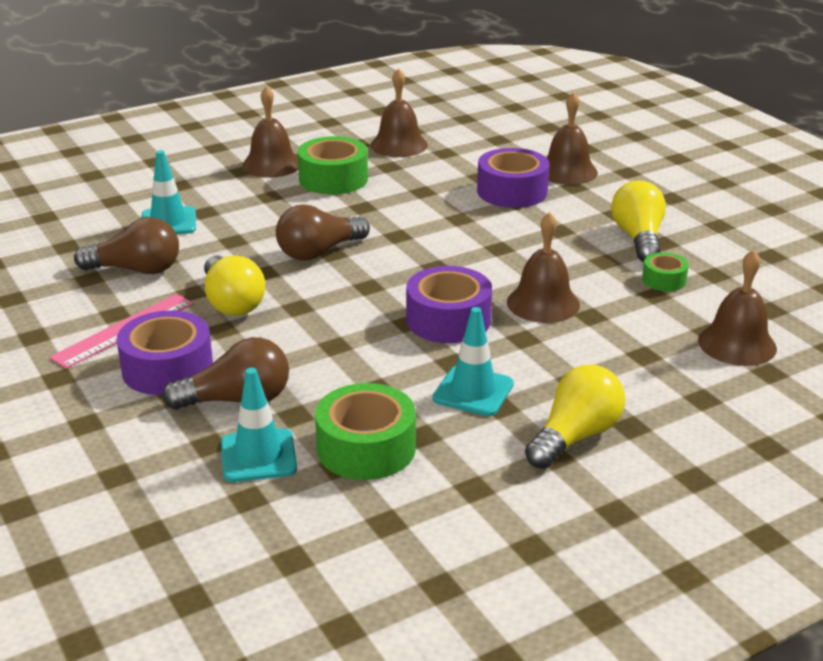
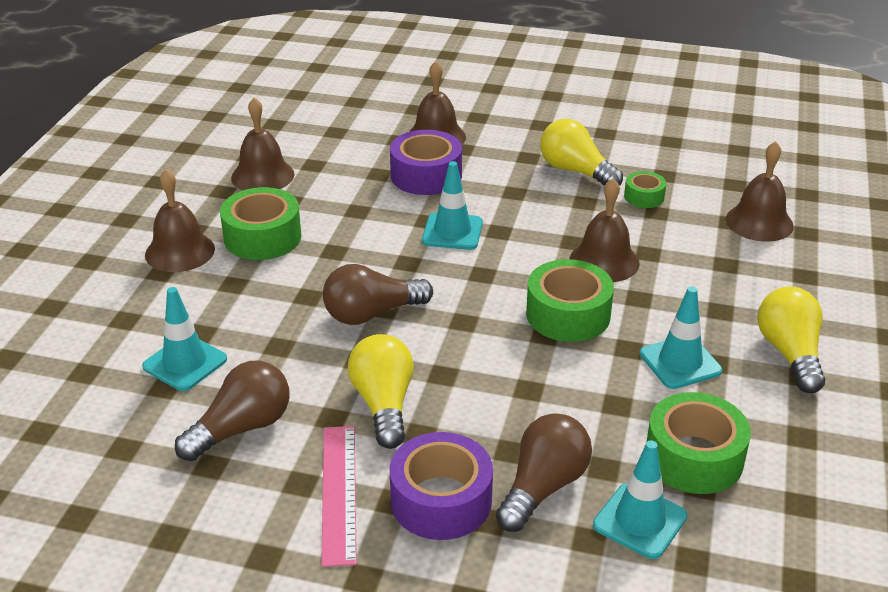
camera: 45 degrees left, 5 degrees up
(232, 302) = (384, 404): yellow light bulb -> yellow light bulb turned 120 degrees counterclockwise
(319, 252) = (372, 313): brown light bulb -> brown light bulb turned 60 degrees clockwise
(448, 320) = (568, 314): purple tape -> green tape
(464, 232) = (452, 232): none -> turquoise traffic cone

